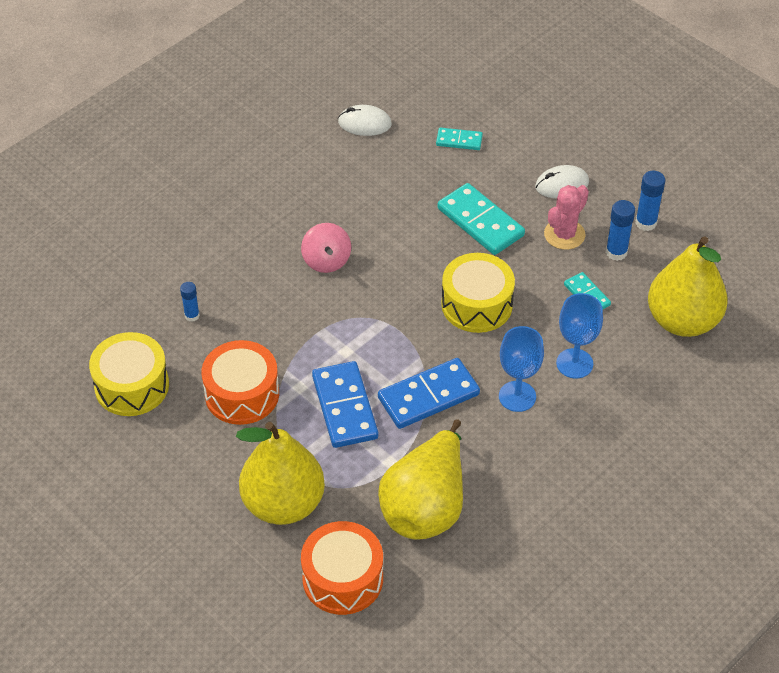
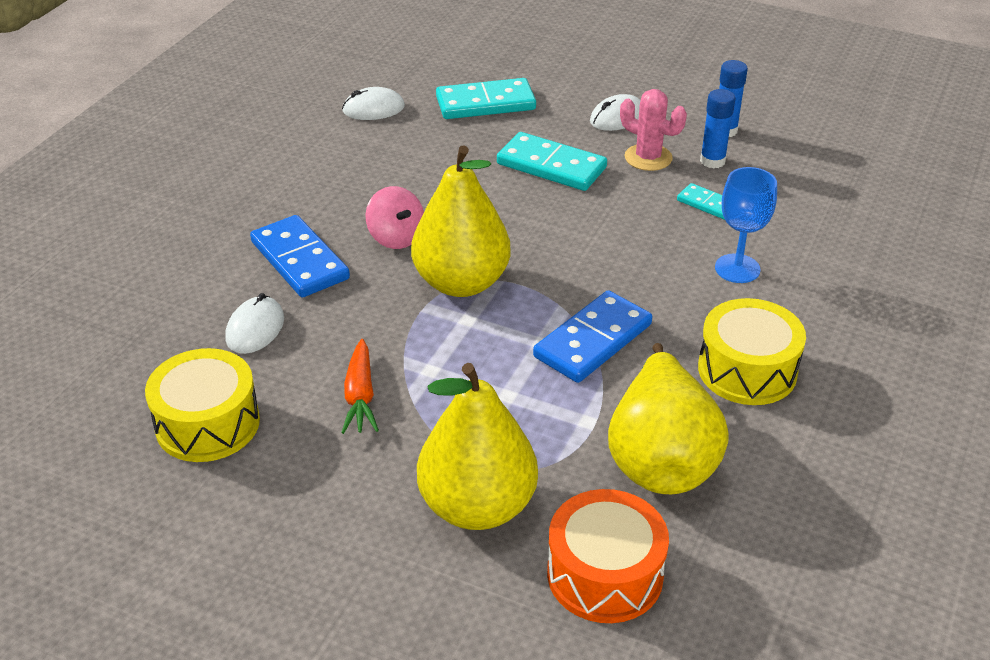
camera: 20 degrees left, 10 degrees down
(192, 316) = (255, 329): blue glue stick -> white mouse
(242, 394) = (360, 396): orange drum -> orange carrot
(344, 407) = (498, 377): blue domino -> blue domino (299, 260)
(459, 140) = (485, 103): turquoise domino -> turquoise domino, size x1.85
(477, 304) = (593, 239): yellow drum -> yellow drum (747, 370)
(517, 396) = (695, 315): blue goblet -> none
(564, 234) = (648, 158): pink cactus -> pink cactus turned 75 degrees counterclockwise
(682, 321) = (823, 204): yellow pear -> yellow pear (461, 282)

